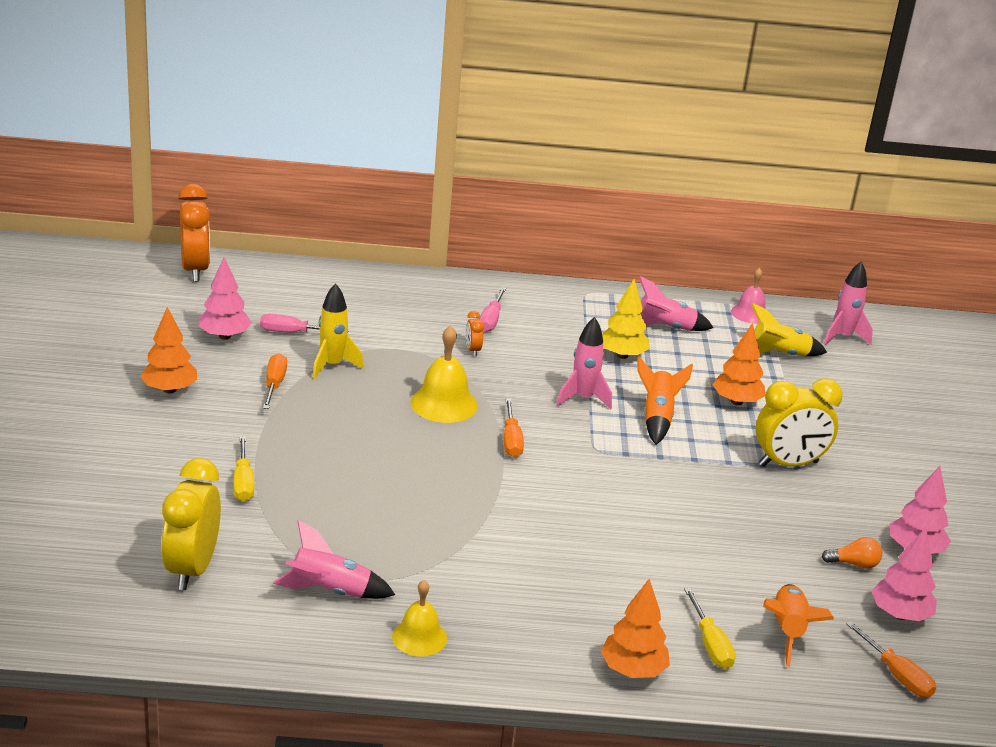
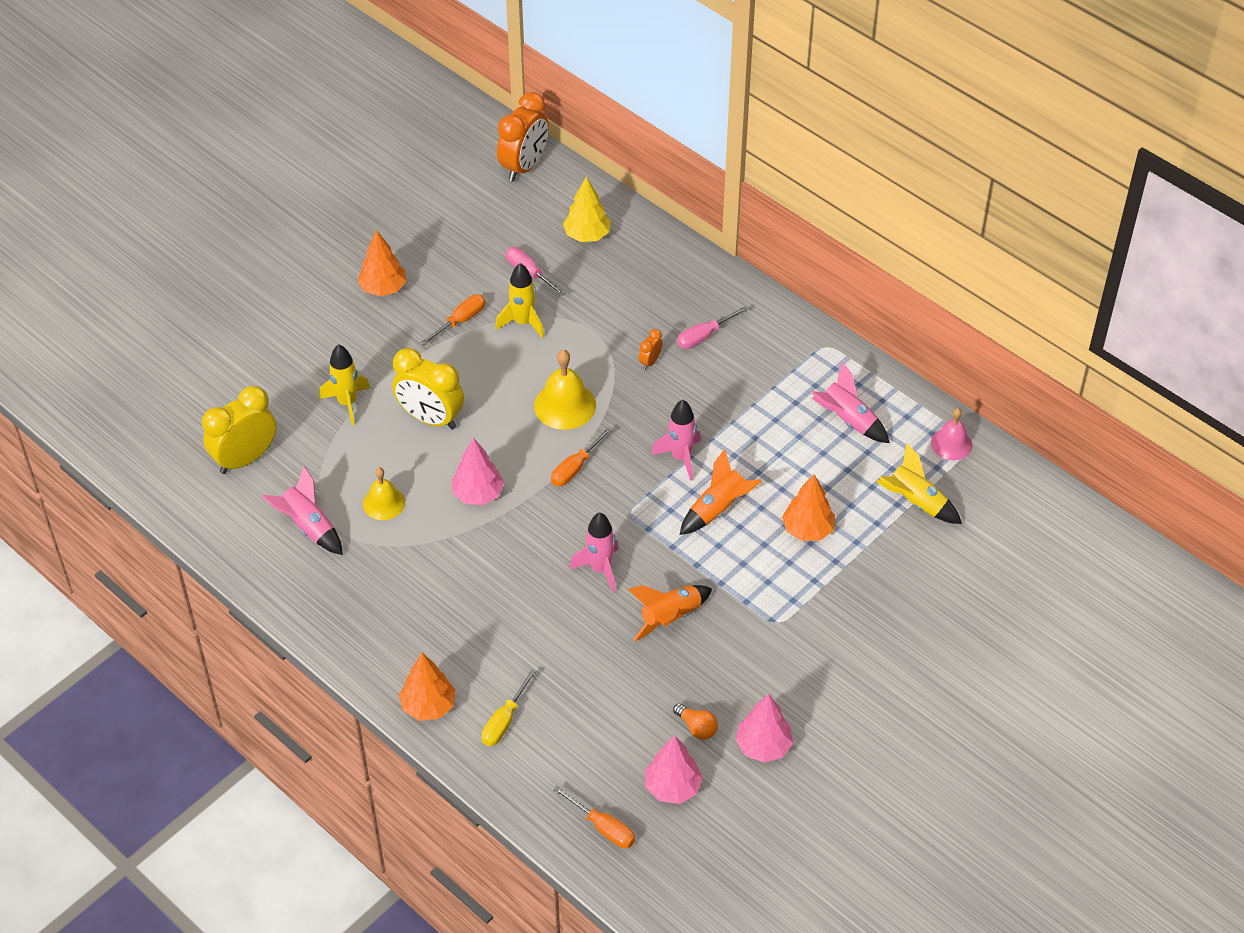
camera: 45 degrees right, 20 degrees up
(224, 336) = (475, 252): pink tree -> pink tree (478, 494)
(243, 482) = (347, 403): yellow screwdriver -> yellow rocket
(419, 637) = (325, 596): yellow bell -> yellow bell (384, 503)
(622, 355) = (770, 431): yellow tree -> yellow tree (587, 235)
(787, 631) = (571, 746): orange rocket -> orange rocket (670, 618)
(788, 464) = (768, 613): yellow clock -> yellow clock (430, 418)
(843, 337) = (1007, 515): pink rocket -> pink rocket (600, 569)
(896, 675) = (603, 827): orange screwdriver -> orange screwdriver turned 60 degrees counterclockwise

